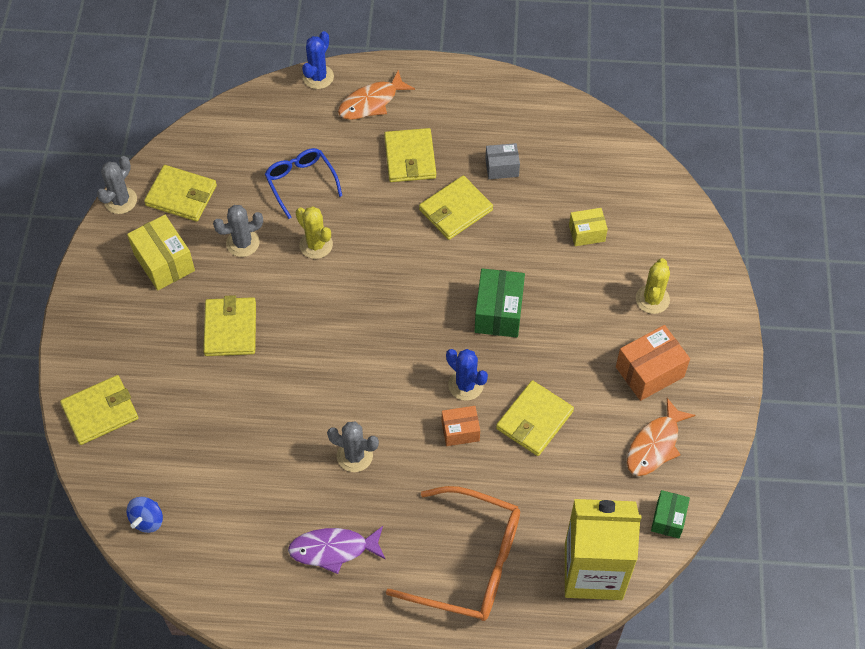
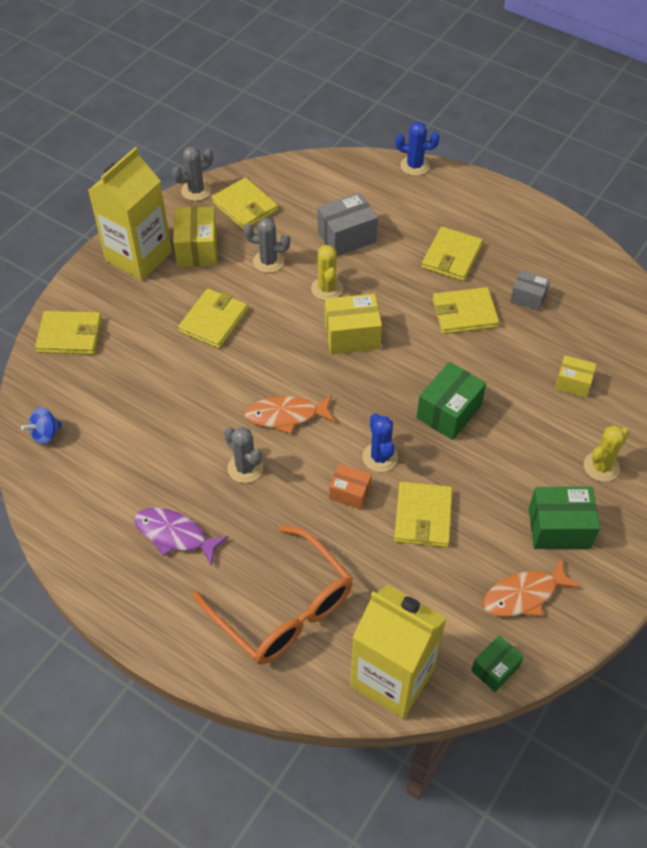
camera: 30 degrees right, 5 degrees down
(111, 298) = (139, 256): none -> yellow carton
(300, 182) = (346, 237): blue glasses -> grey box
(318, 77) = (414, 166): blue cactus -> blue cactus turned 45 degrees clockwise
(369, 281) = (352, 335): none -> yellow box
(371, 102) = (446, 202): orange fish -> orange fish (286, 415)
(534, 420) = (423, 516): yellow wallet -> yellow wallet turned 60 degrees counterclockwise
(649, 372) = (559, 528): orange box -> green box

